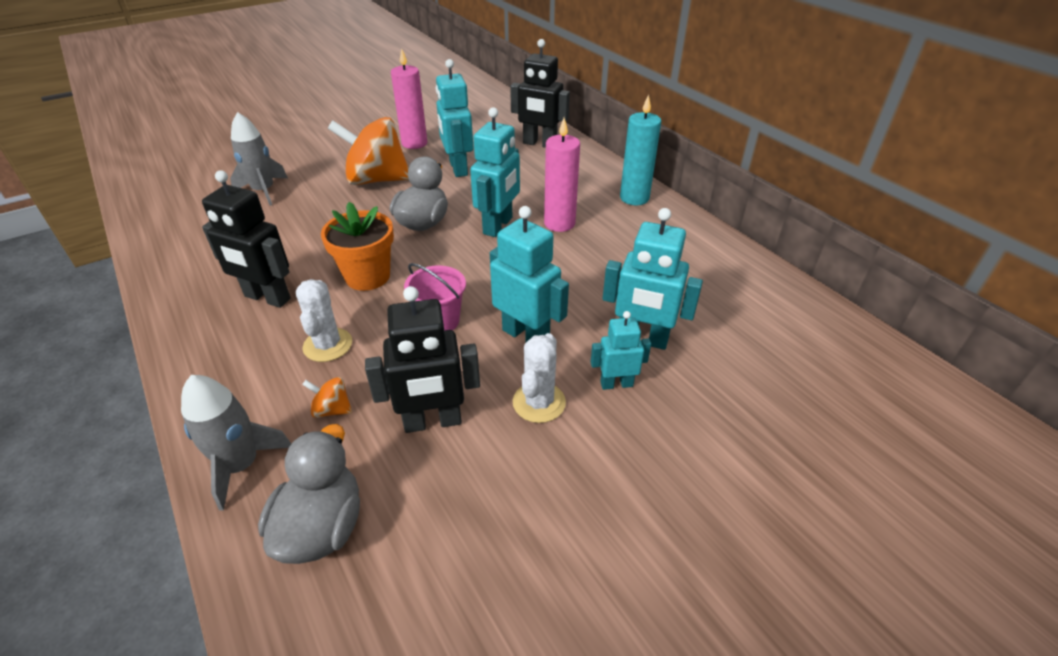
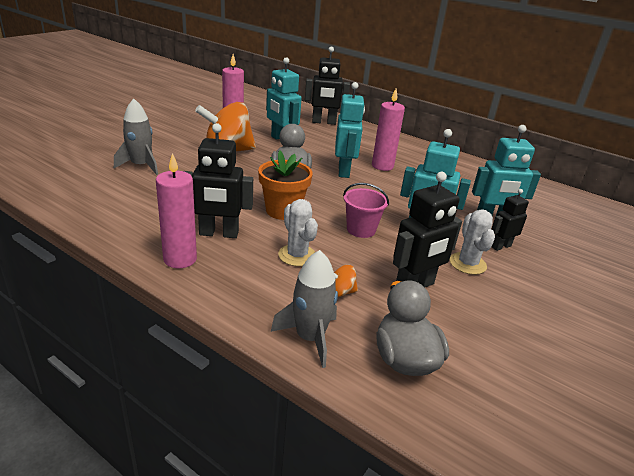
camera: 25 degrees left, 10 degrees down
(198, 326) = (180, 259): none -> pink candle
(616, 384) = (501, 246): turquoise robot -> black robot
(634, 198) = (414, 148): turquoise candle -> none

